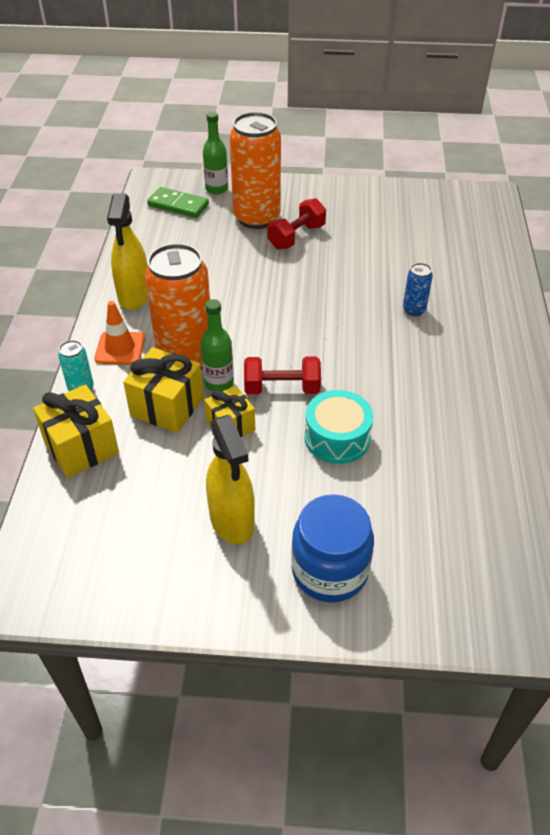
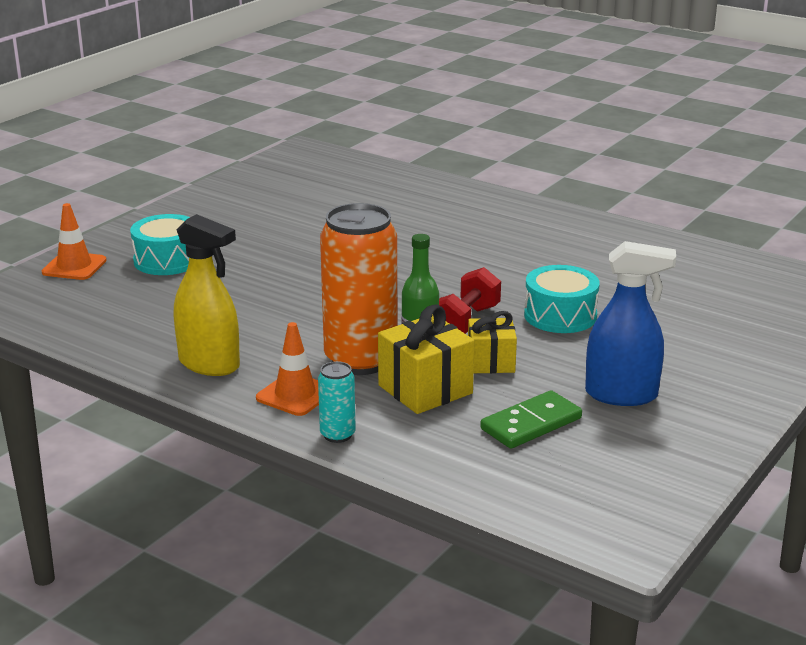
camera: 60 degrees left, 20 degrees down
(81, 447) = (437, 455): yellow gift -> none
(178, 205) = (69, 296): green domino -> green domino (531, 424)
(216, 189) = (74, 266): green bottle -> orange traffic cone
(232, 521) = (621, 395): yellow spray bottle -> blue spray bottle
(256, 218) = (167, 260): orange can -> turquoise drum
(296, 237) = (233, 250): red dumbbell -> none
(329, 570) = (718, 364): blue jar -> none
(414, 310) = (425, 231): blue can -> none

